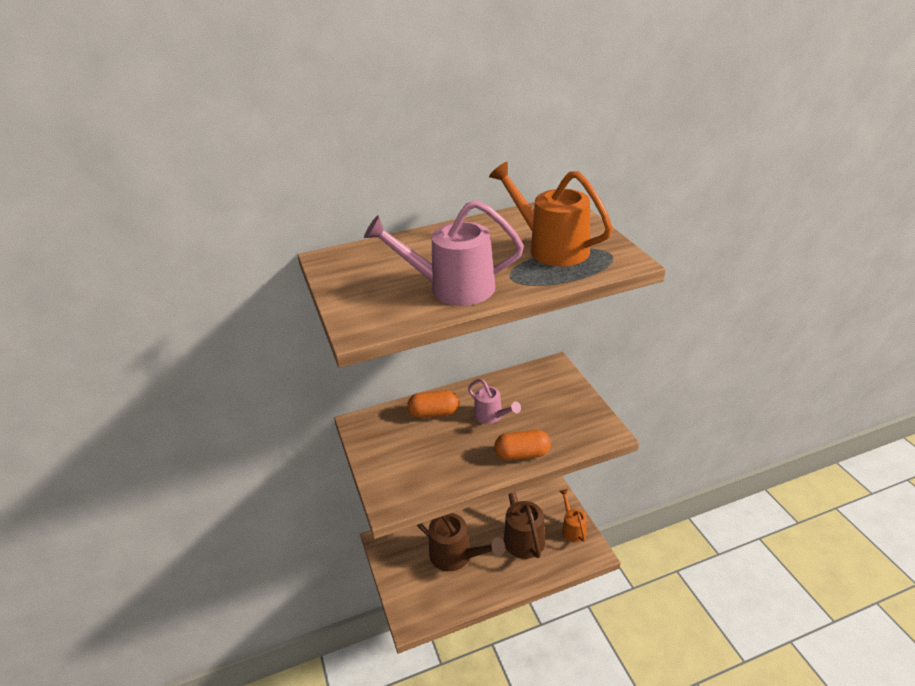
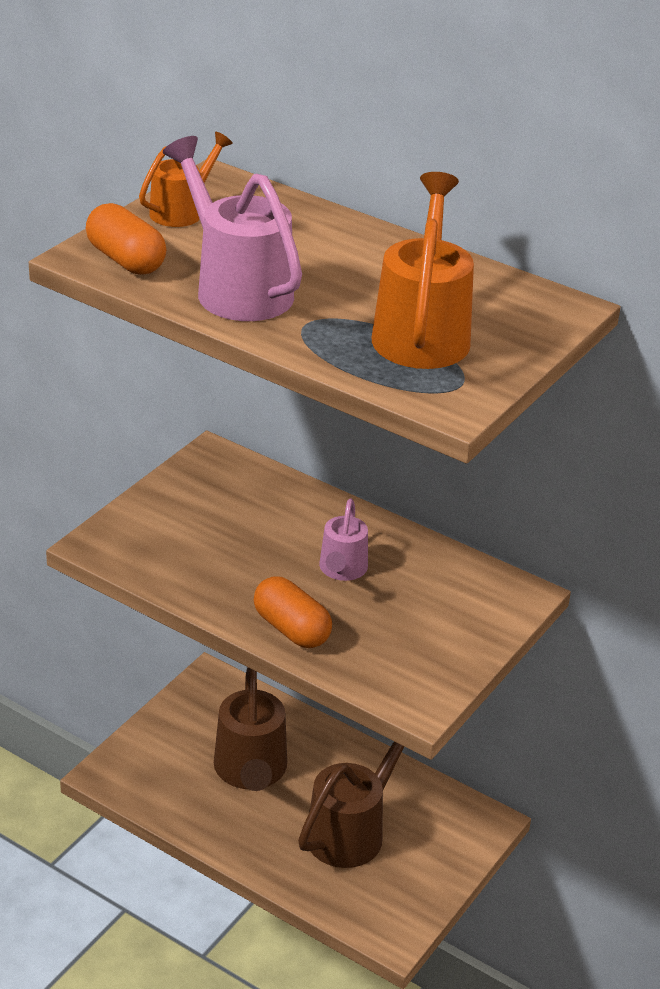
camera: 50 degrees right, 0 degrees up
(434, 413) = (295, 513): orange capsule -> orange capsule (126, 260)
(572, 528) = (419, 888): orange watering can -> orange watering can (182, 211)

